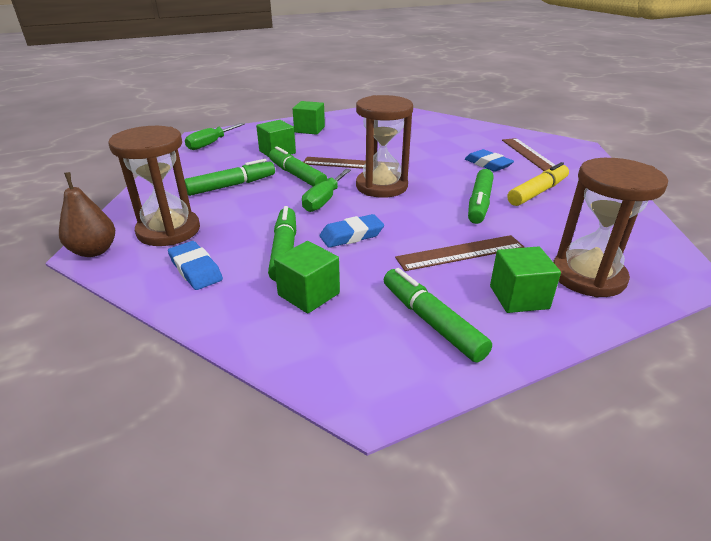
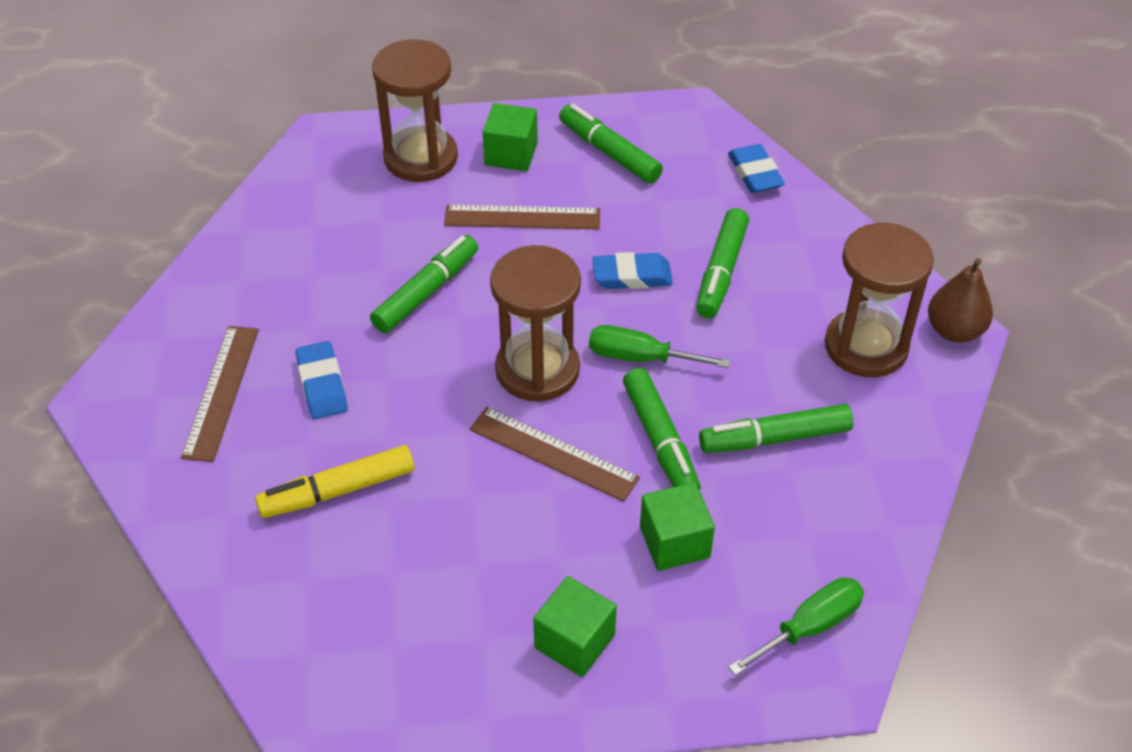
camera: 160 degrees left, 15 degrees up
(195, 269) = (826, 268): blue eraser -> blue eraser (755, 174)
(308, 294) = (710, 207): green cube -> none
(324, 200) = (640, 357): green screwdriver -> green screwdriver turned 120 degrees counterclockwise
(431, 321) = (609, 152): green marker -> green marker turned 150 degrees clockwise
(537, 192) = (323, 293): yellow marker -> yellow marker (337, 491)

